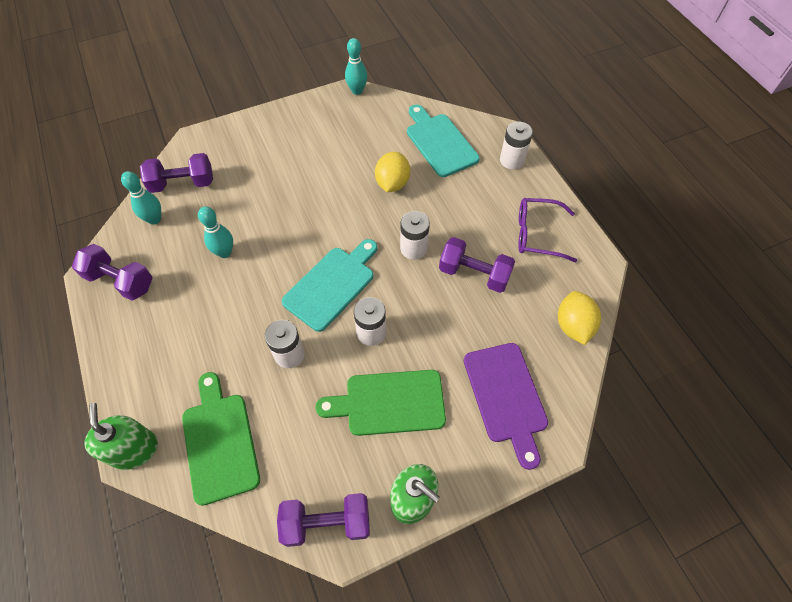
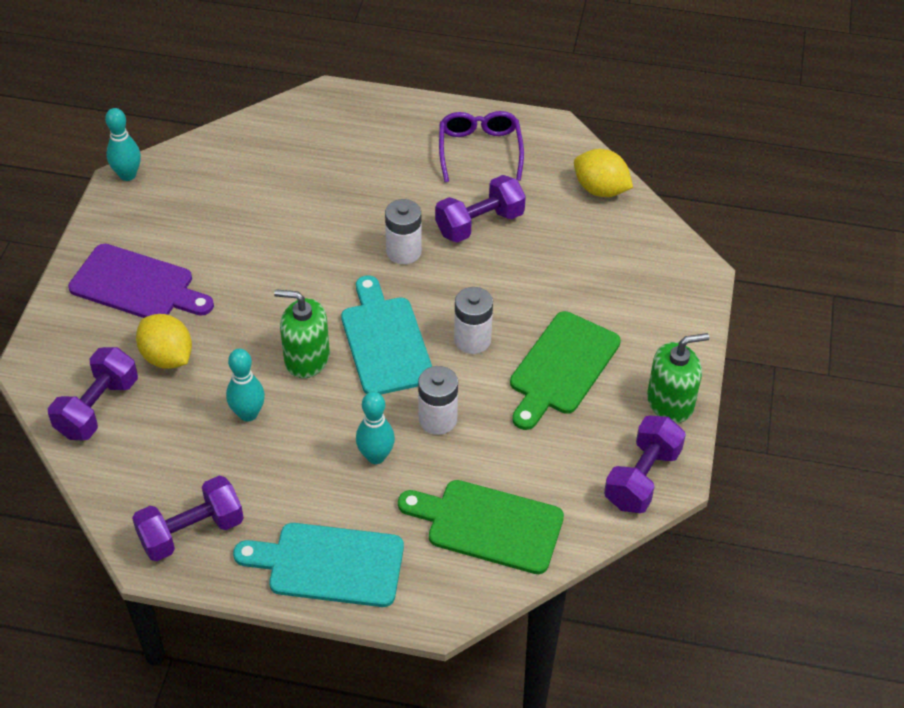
camera: 55 degrees left, 10 degrees down
(134, 449) = (434, 605): green soap dispenser -> green soap dispenser (306, 358)
(154, 219) = (127, 460): turquoise bowling pin -> turquoise bowling pin (376, 456)
(392, 183) = (301, 221): yellow lemon -> yellow lemon (167, 357)
(440, 142) = (286, 151): turquoise cutting board -> turquoise cutting board (329, 564)
(506, 397) = (628, 280): purple cutting board -> purple cutting board (137, 285)
(511, 160) = (371, 112): white battery -> none
(537, 234) = (480, 150): purple glasses -> purple glasses turned 135 degrees clockwise

